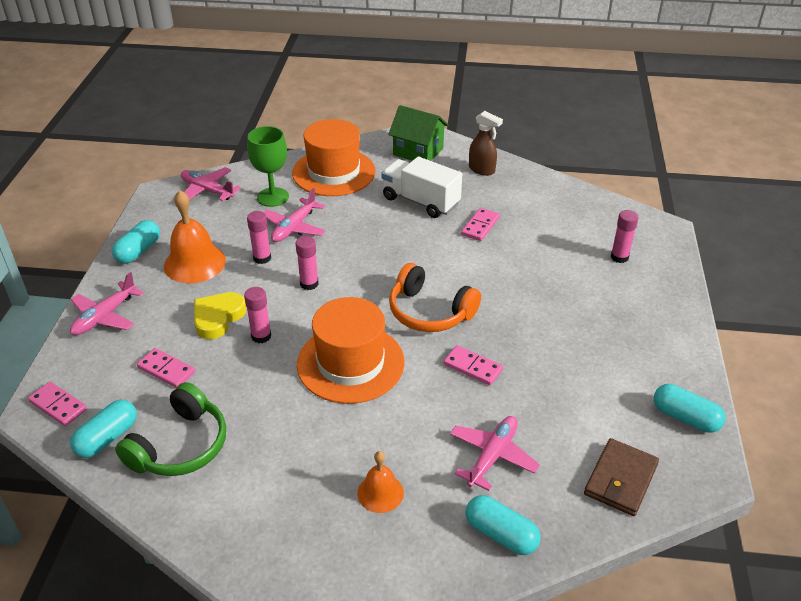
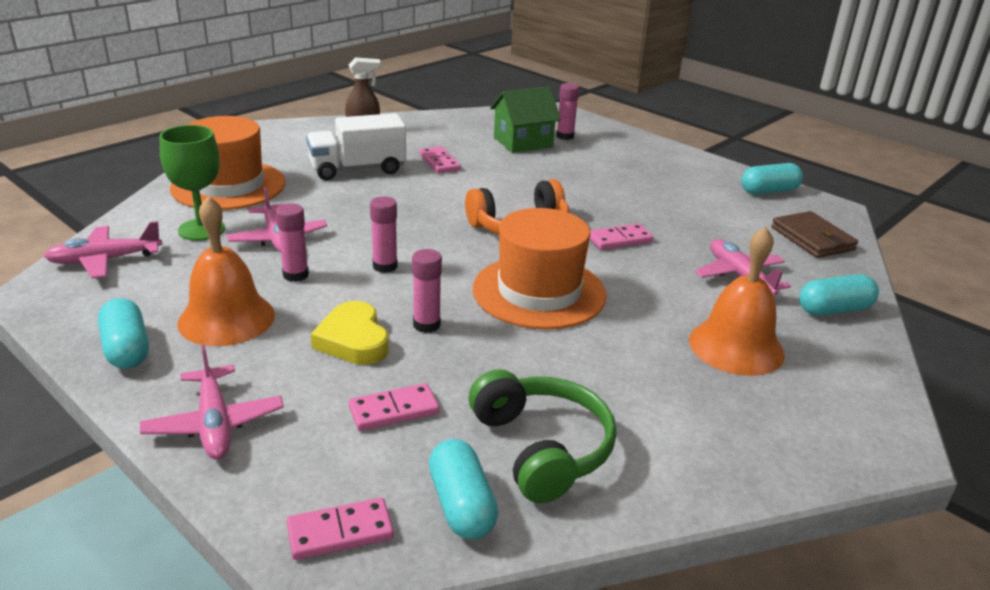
camera: 55 degrees left, 10 degrees down
(380, 493) = (736, 347): orange bell -> orange bell, size x1.72
(418, 151) = (281, 141): green house -> green house (523, 142)

